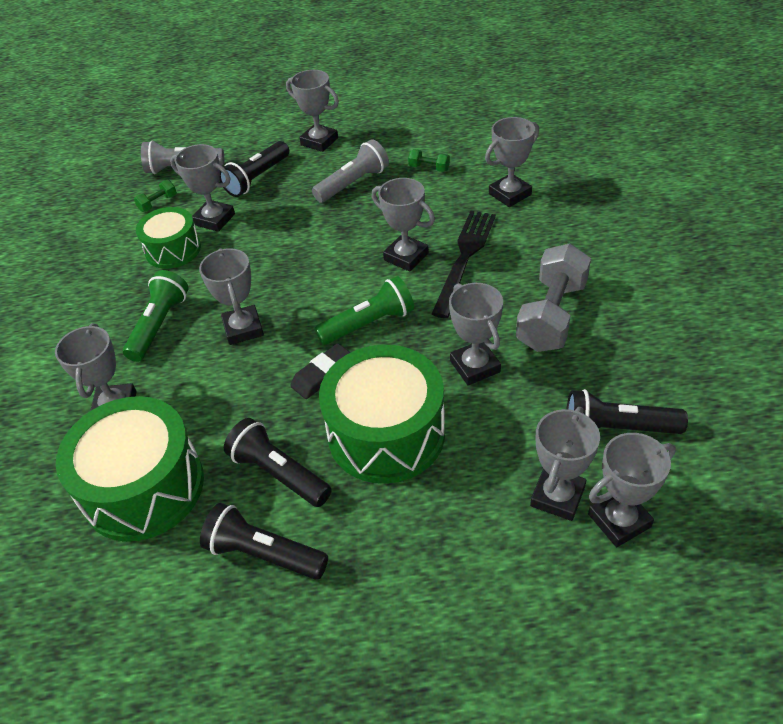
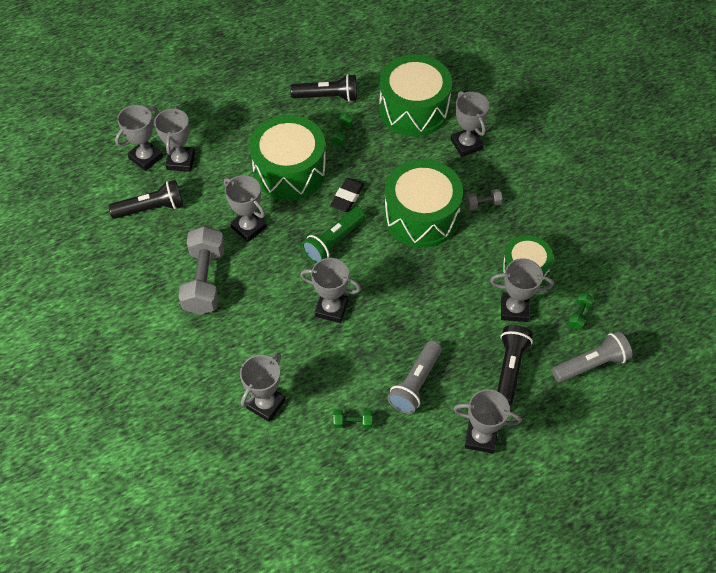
camera: 155 degrees right, 10 degrees up
(159, 325) = (483, 204): green flashlight -> grey dumbbell
(243, 328) = (421, 216): grey trophy -> green drum
(279, 473) = (341, 134): black flashlight -> green dumbbell
(465, 257) = (284, 320): black fork -> none

